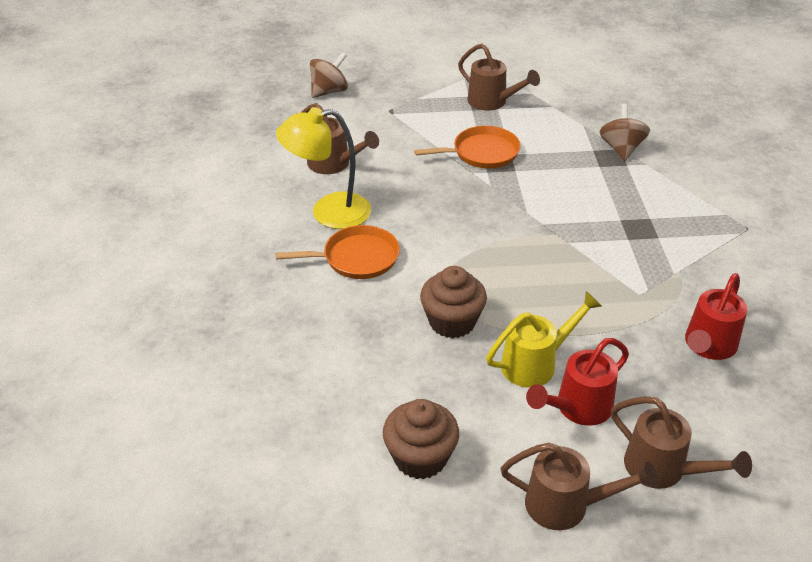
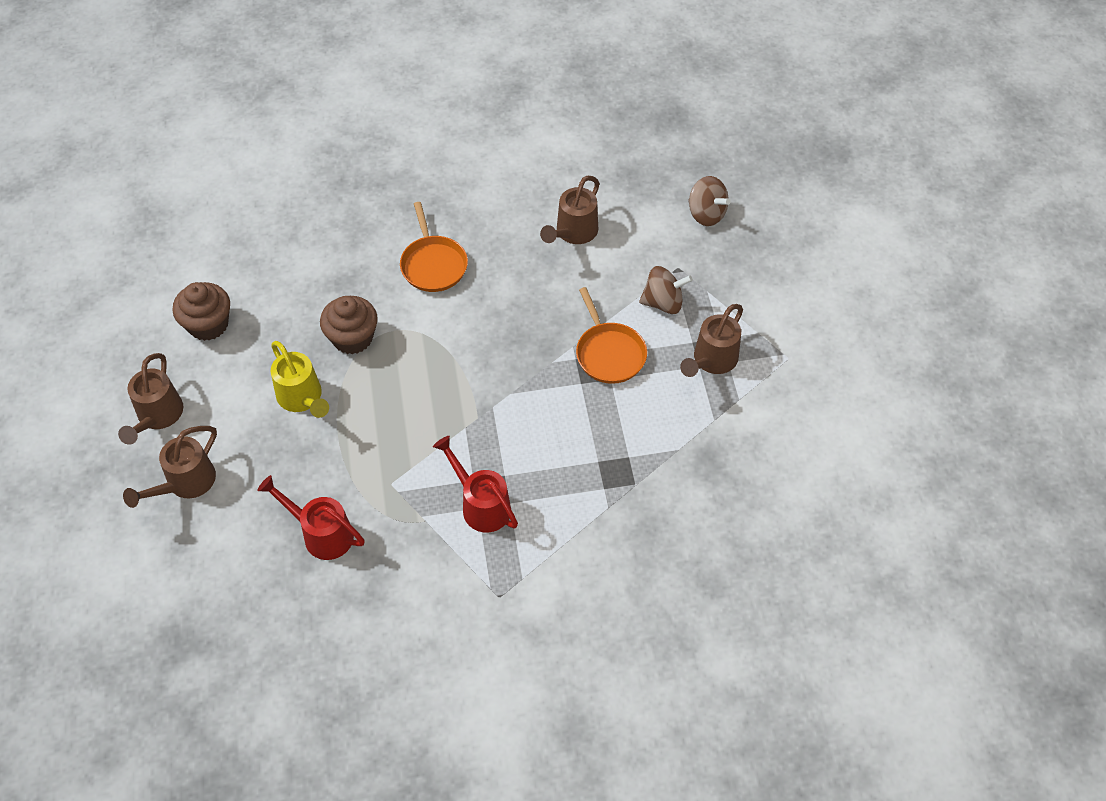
camera: 85 degrees right, 15 degrees up
(328, 213) = (496, 237): yellow lamp -> none
(578, 408) = (252, 427): red watering can -> red watering can (481, 505)
(621, 149) = (635, 485): brown spinning top -> brown spinning top (663, 303)

